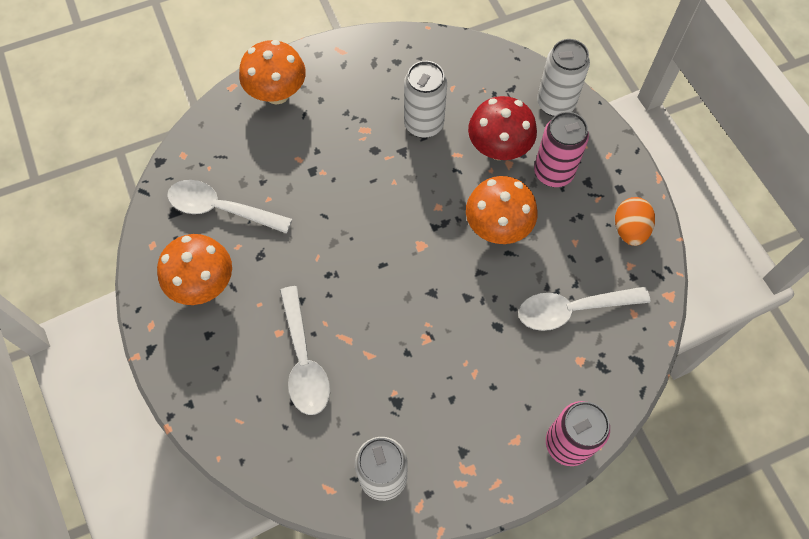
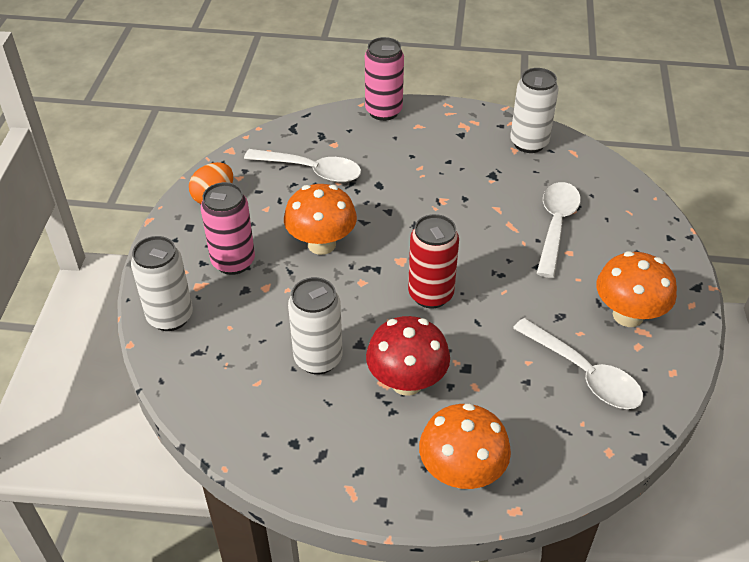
camera: 150 degrees left, 20 degrees down
(375, 222) = (430, 295): none -> red can
(498, 148) = (263, 303): red mushroom -> red mushroom (407, 382)

